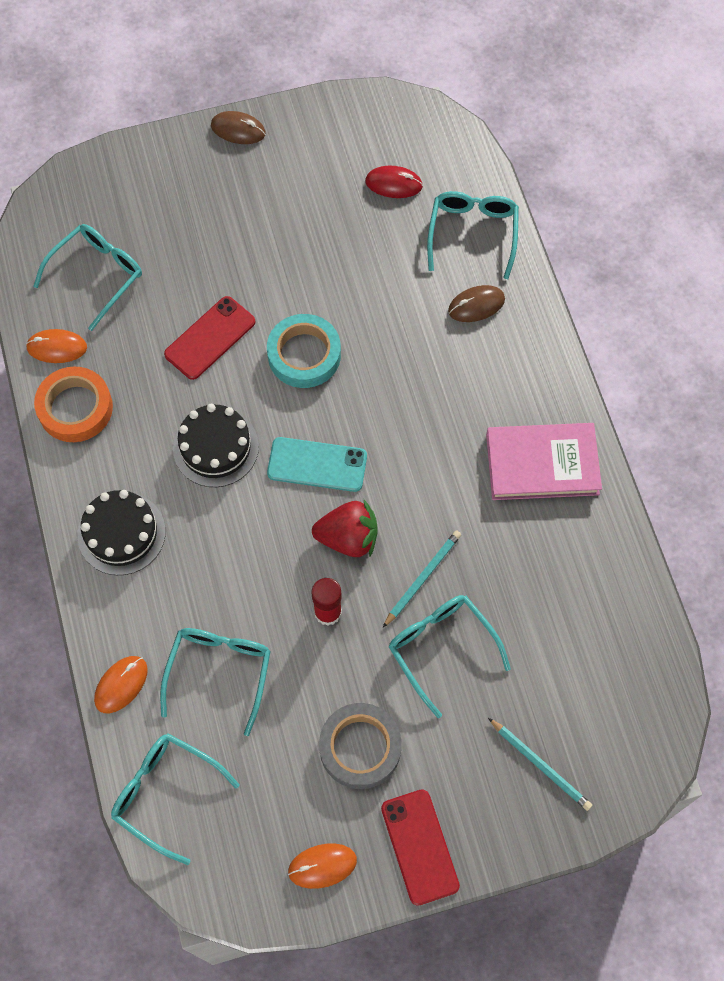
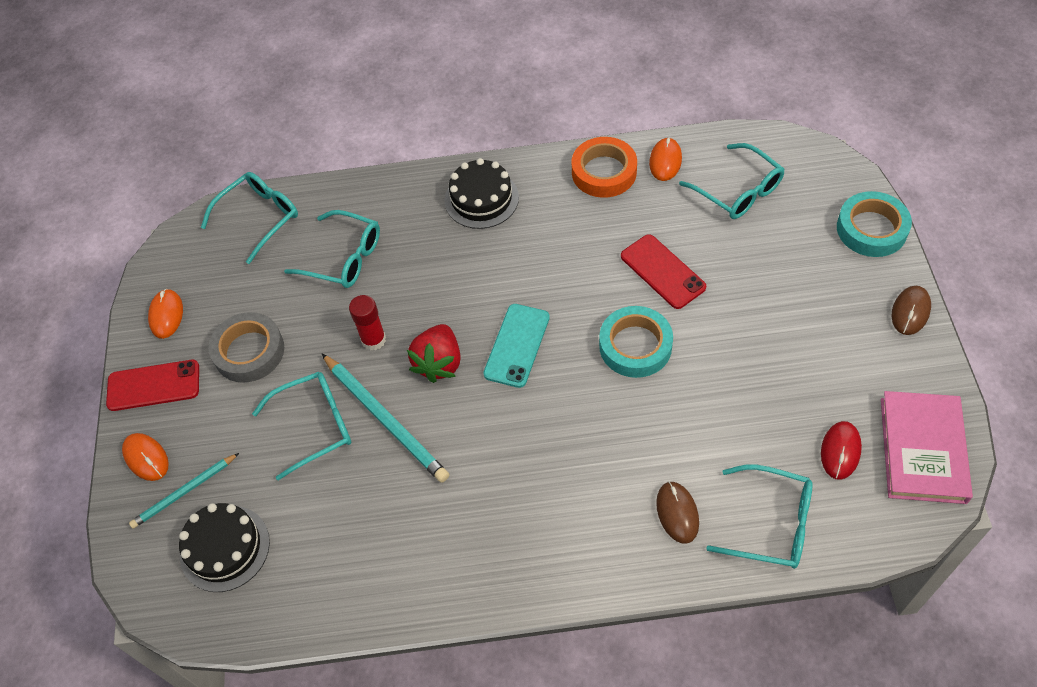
camera: 105 degrees right, 10 degrees down
(121, 685) = (353, 194): orange mouse -> orange mouse (146, 458)
(141, 159) = (871, 229): none -> turquoise tape
(215, 447) = (549, 269): black cake -> black cake (224, 548)
(422, 578) = (385, 419): turquoise pencil -> turquoise pencil, size x1.64
(542, 464) = (479, 548): pink book -> pink book (923, 450)

